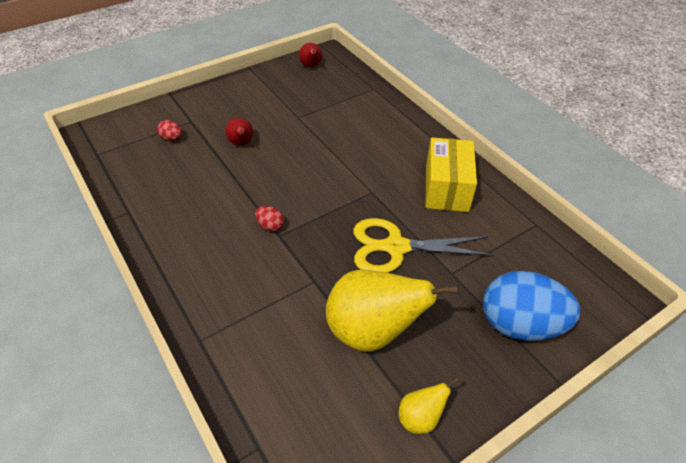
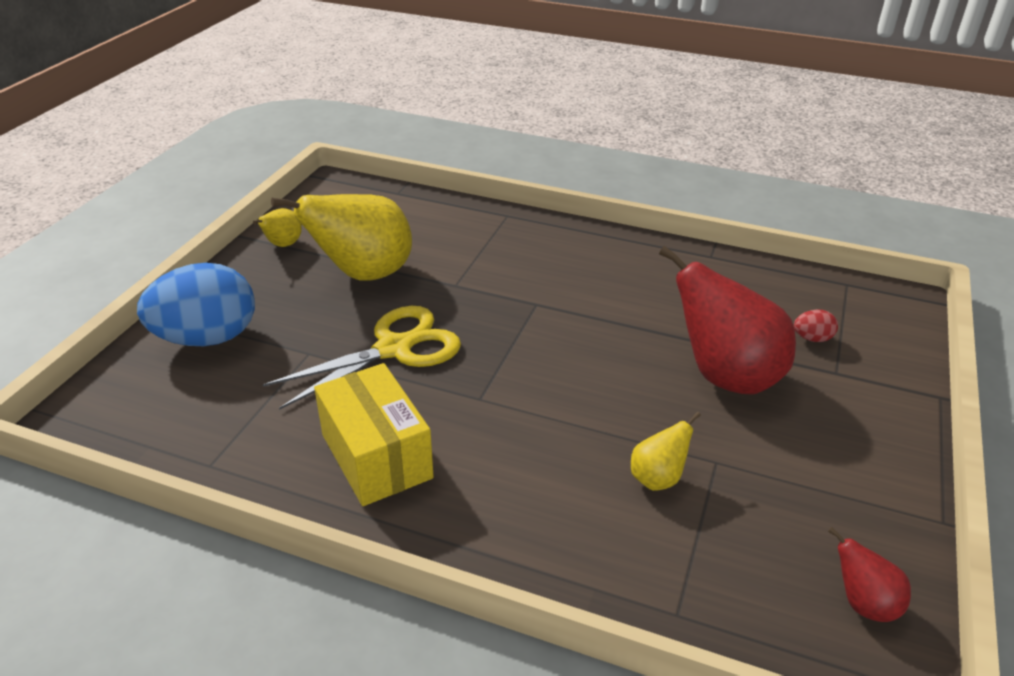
camera: 145 degrees right, 10 degrees down
(241, 143) = (725, 376): red pear -> red pear, size x2.13
(270, 226) = (556, 307): red egg -> none
(330, 122) = (657, 478): none -> yellow pear

